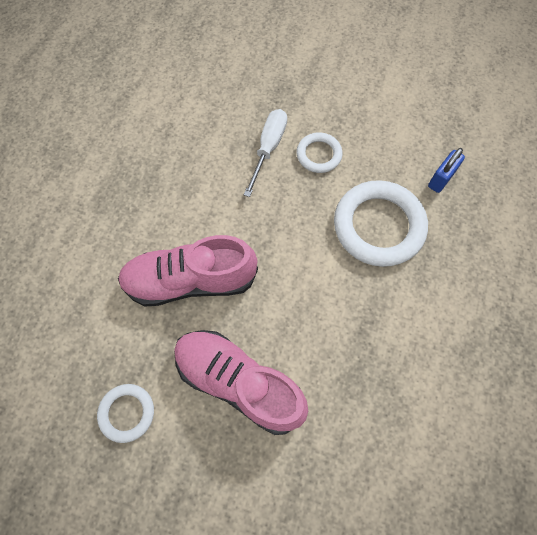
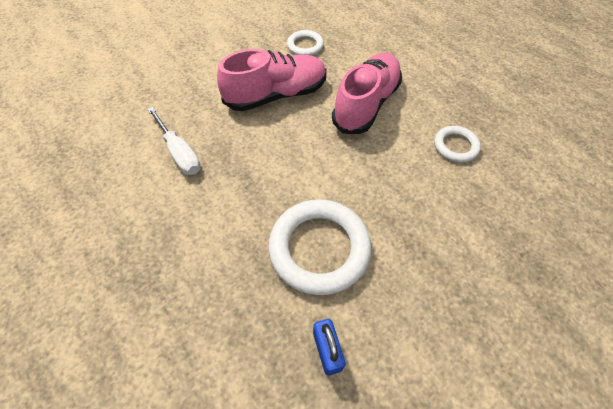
camera: 125 degrees right, 10 degrees down
(268, 148) = (461, 213): white screwdriver -> white screwdriver (179, 152)
(319, 155) = (430, 250): white ring -> white ring (455, 146)

